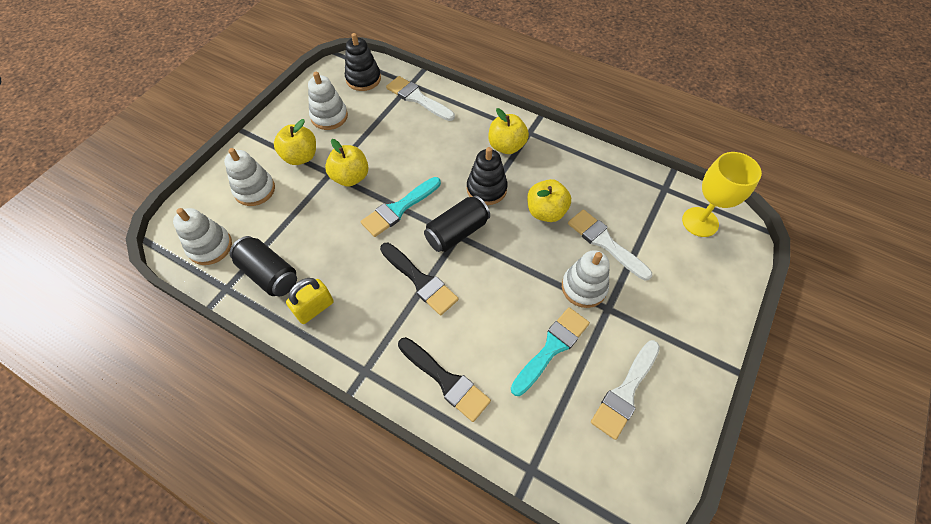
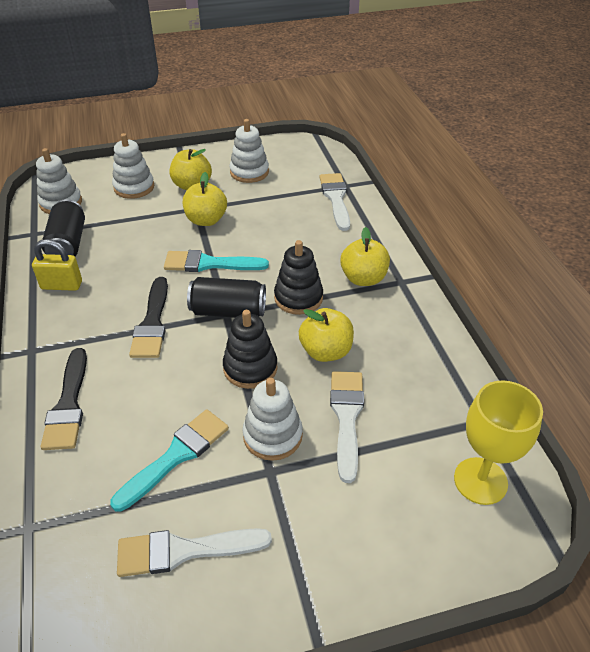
camera: 45 degrees right, 15 degrees down
(363, 79) = (311, 162): black stacking toy -> black stacking toy (250, 368)
(551, 348) = (176, 456): turquoise brush -> turquoise brush turned 45 degrees counterclockwise

